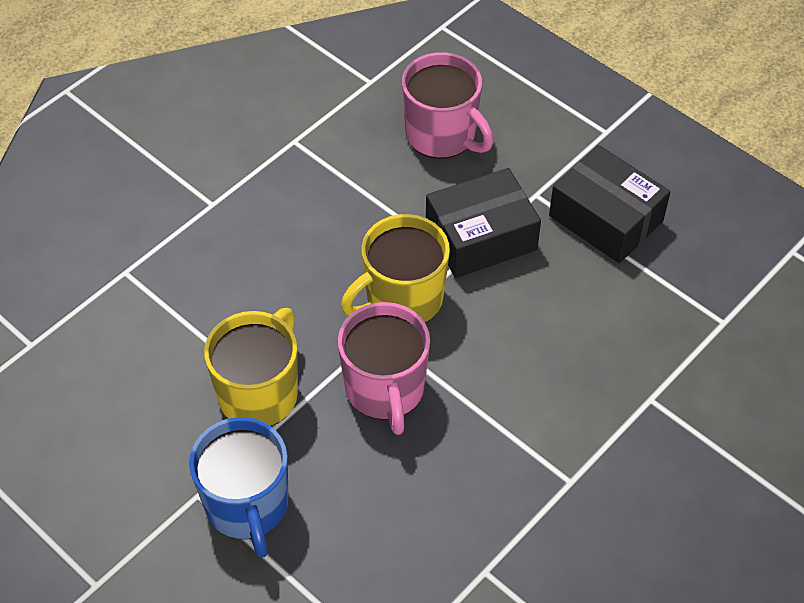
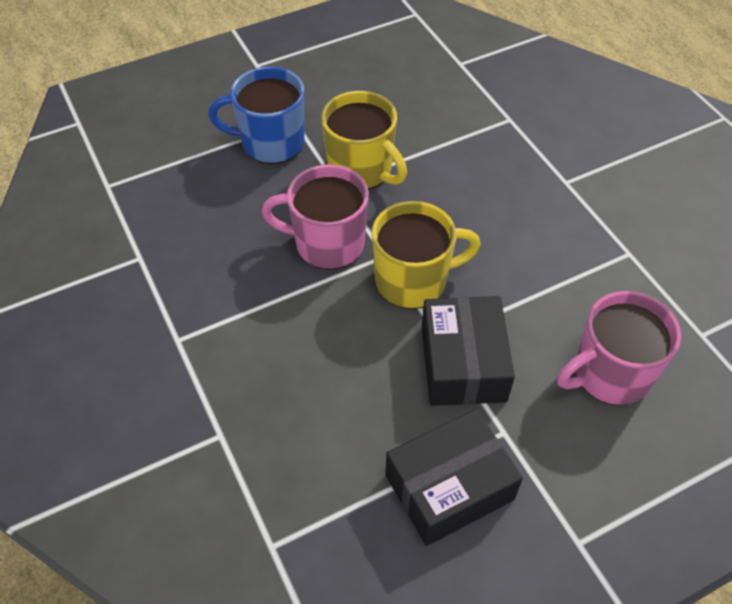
camera: 110 degrees right, 0 degrees up
(402, 299) = (413, 281): yellow mug -> yellow mug turned 90 degrees clockwise

